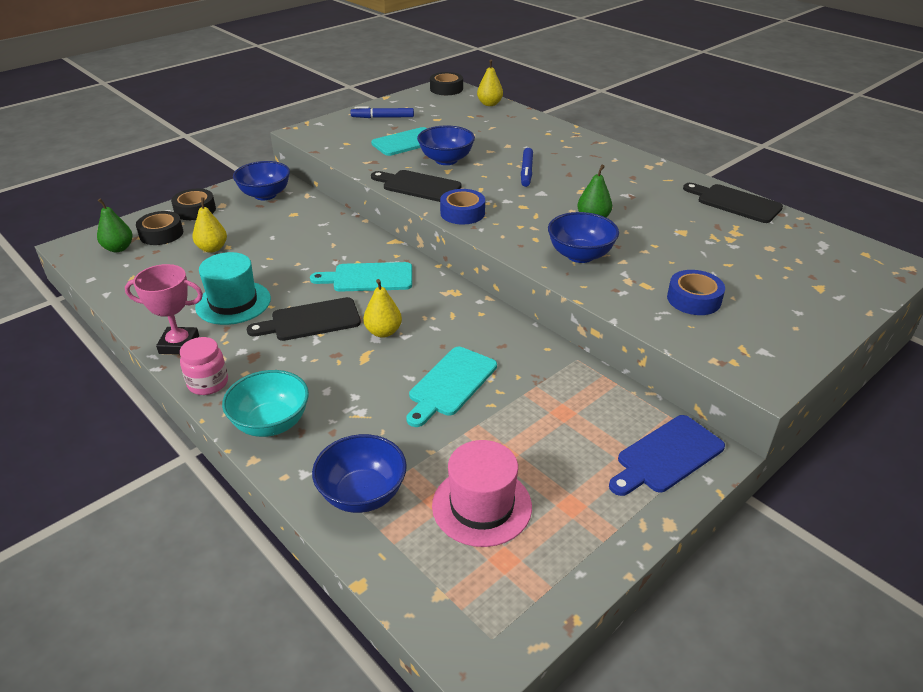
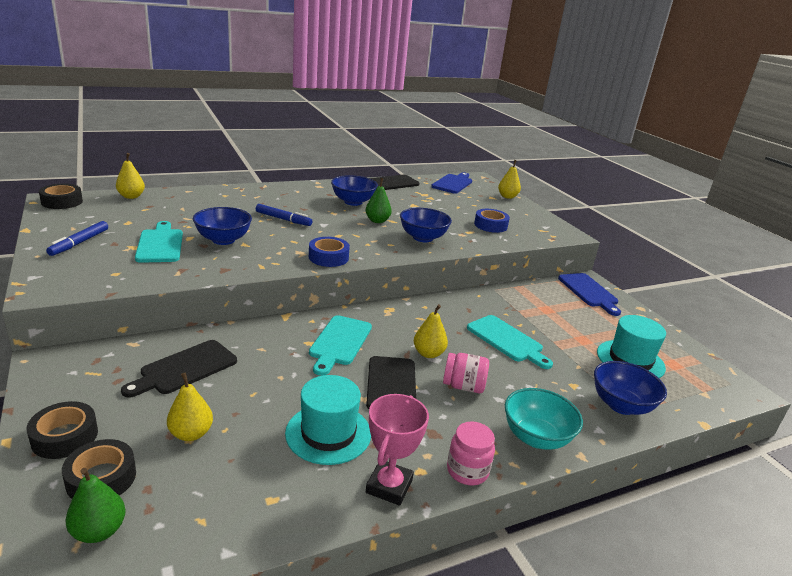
camera: 75 degrees left, 10 degrees down
(265, 195) = (94, 372): blue bowl -> blue bowl (353, 202)
(336, 363) = (463, 386): none -> pink jar
(418, 186) = (260, 262): black cutting board -> black cutting board (185, 368)
(482, 506) = (630, 360): pink hat -> turquoise hat
(823, 247) = (453, 183): none -> blue cutting board
(848, 301) = (507, 197): none -> yellow pear

